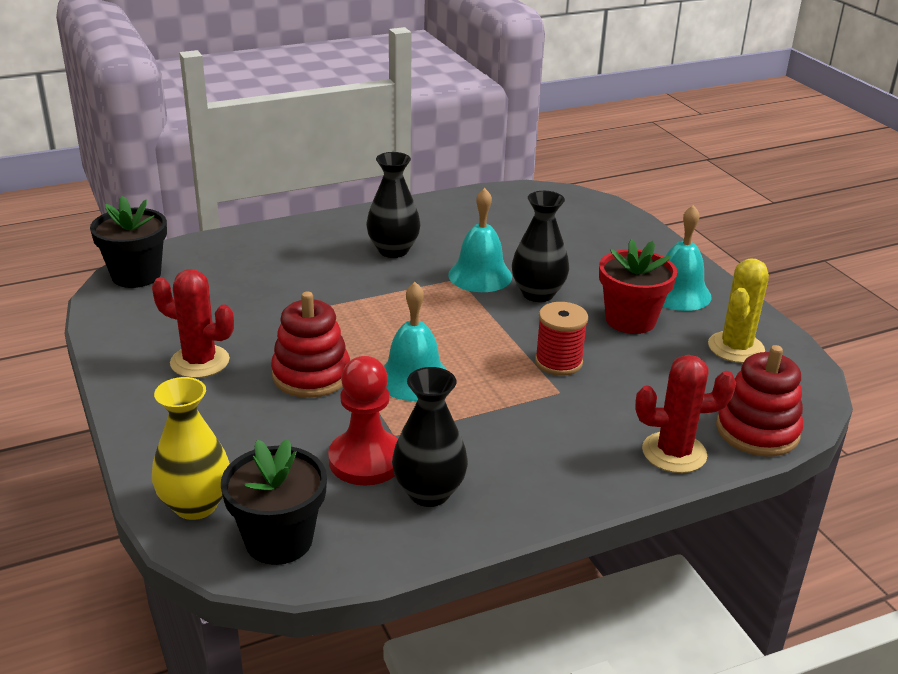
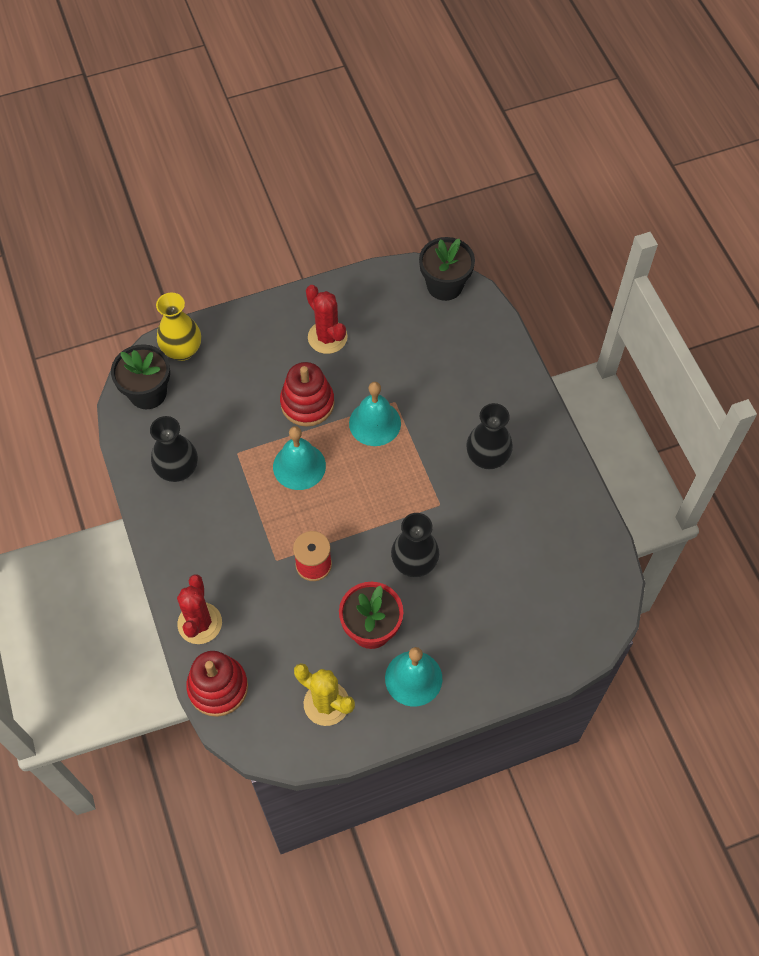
camera: 95 degrees right, 30 degrees up
(200, 362) = (327, 337): red cactus -> red cactus turned 60 degrees counterclockwise
(366, 460) = (212, 436): red pawn -> none
(480, 275) = (444, 521): turquoise bell -> turquoise bell (375, 423)

